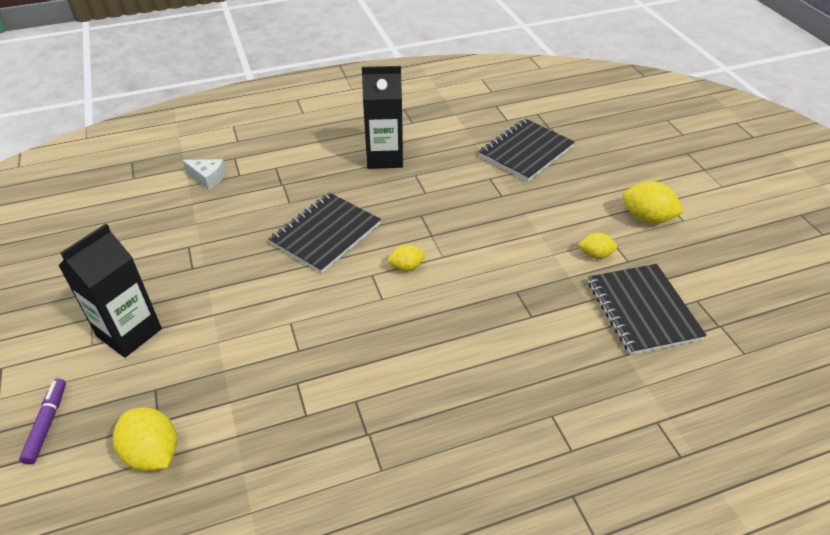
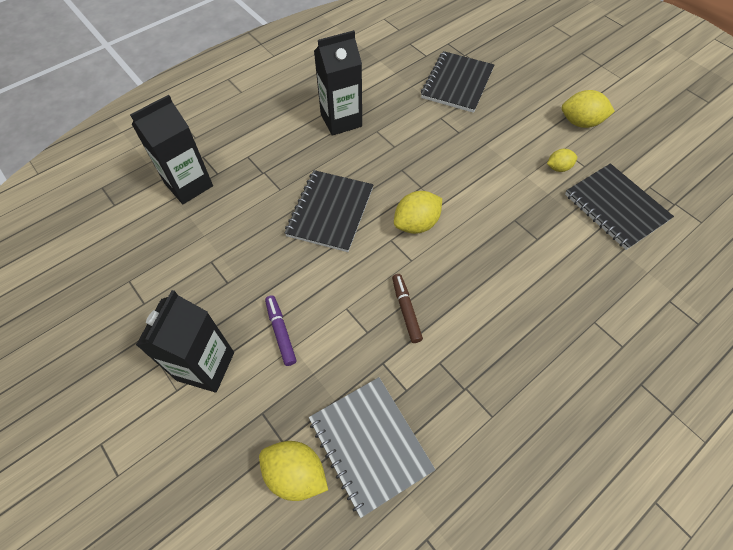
camera: 20 degrees left, 15 degrees up
(47, 424) = (181, 482): purple marker -> purple marker (281, 332)
(208, 178) = (189, 185): white cheese -> black carton
(239, 452) = (369, 444): none -> grey notebook
(349, 342) = (406, 310): none -> brown marker
(406, 267) = (416, 224): yellow lemon -> yellow lemon, size x1.66

